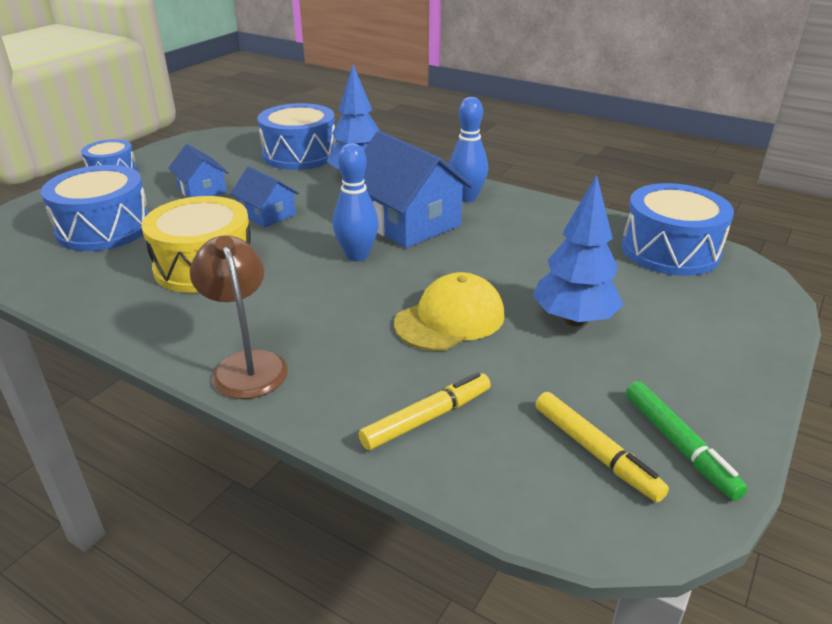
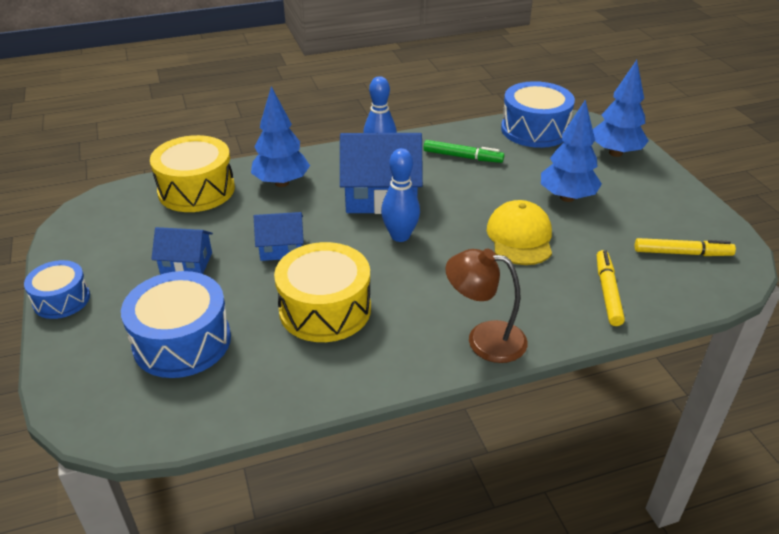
camera: 50 degrees left, 5 degrees up
(300, 154) = (196, 190): blue drum -> yellow drum
(679, 445) = (697, 227): green marker -> green marker (462, 157)
(729, 318) = (615, 153): none -> blue tree

